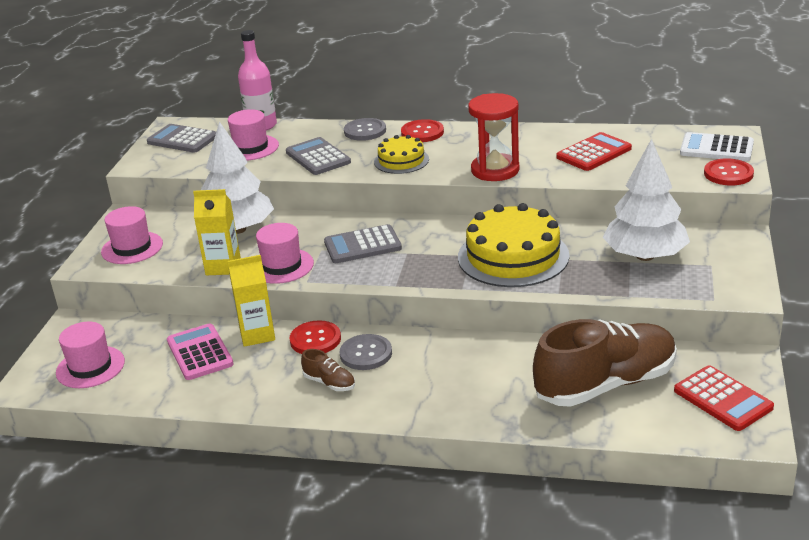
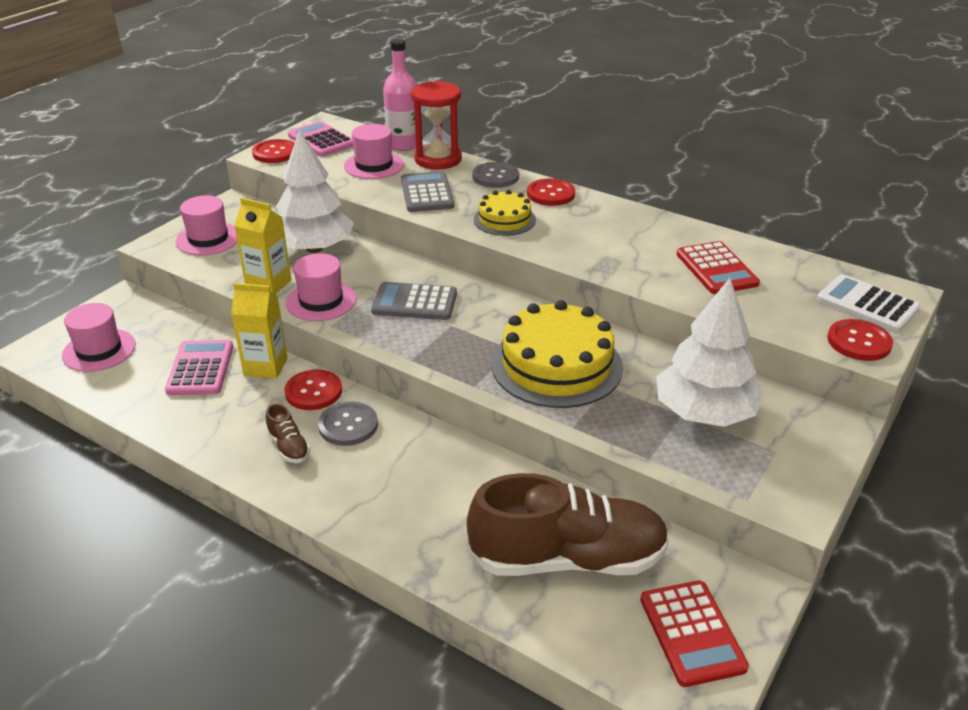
camera: 20 degrees right, 5 degrees up
(149, 159) = (275, 153): none -> red button
(182, 139) = (321, 140): grey calculator -> pink calculator
(495, 170) = (591, 258): red hourglass -> red hourglass (438, 159)
(594, 153) = (716, 269): red calculator -> red calculator turned 90 degrees clockwise

